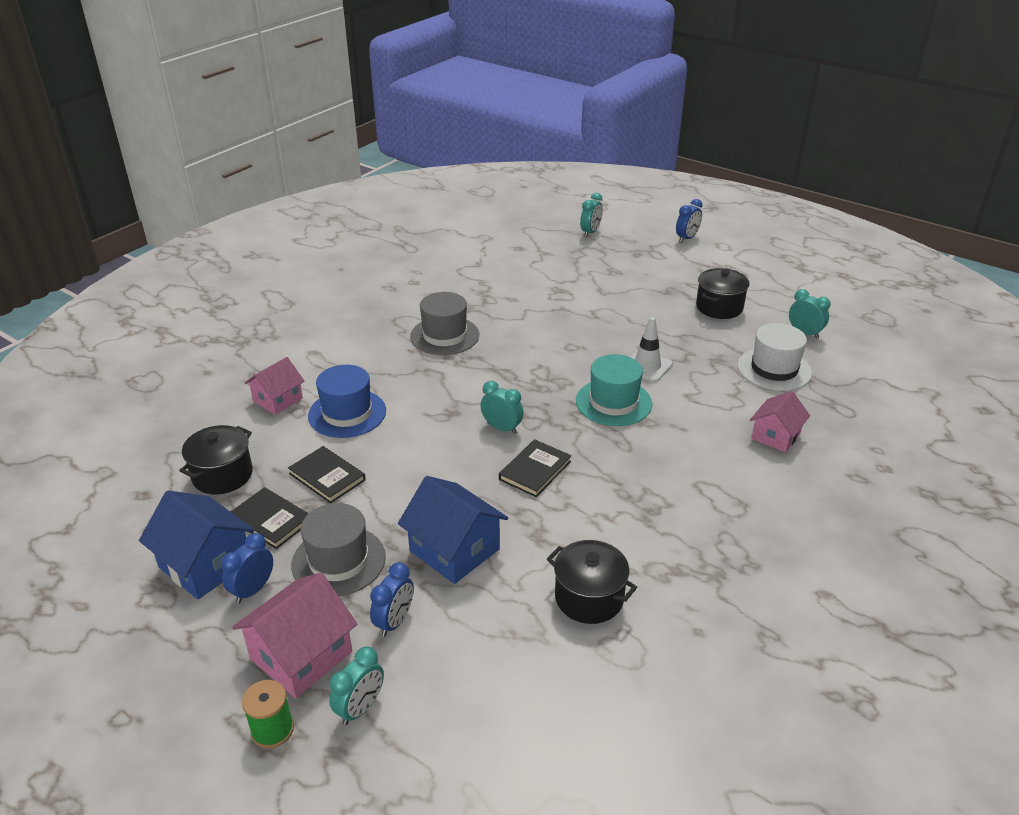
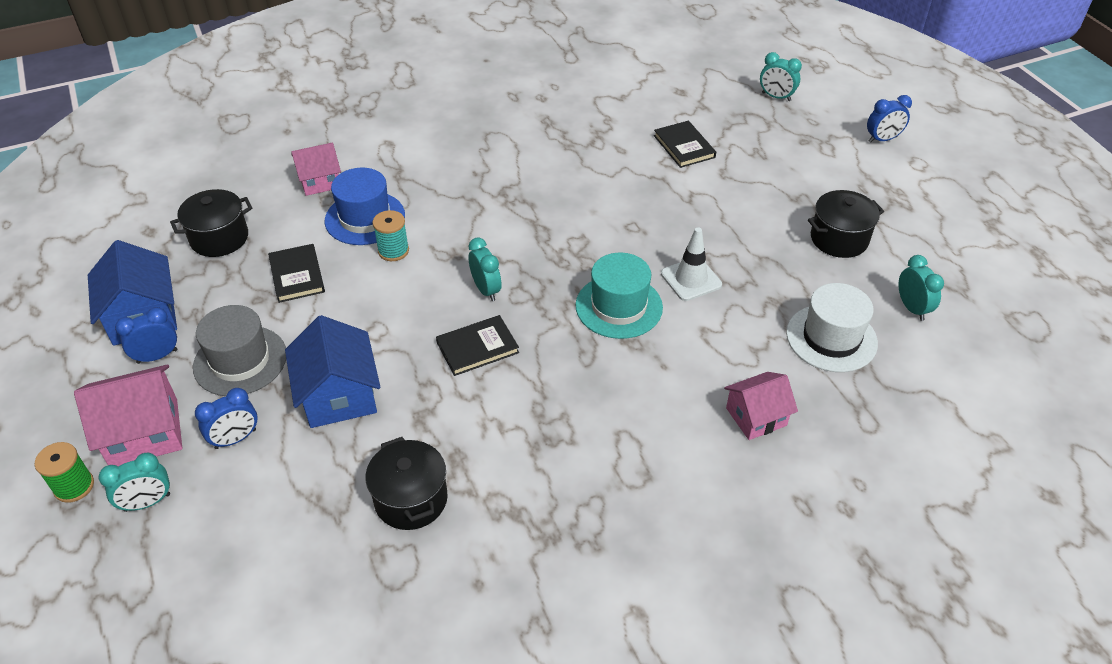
camera: 30 degrees right, 10 degrees up
(271, 520) = (221, 298): black book -> black book (684, 146)
(396, 428) = (393, 251): none -> turquoise spool
(444, 336) = (519, 168): grey hat -> none
(590, 232) = (776, 97): turquoise clock -> turquoise clock turned 60 degrees clockwise

